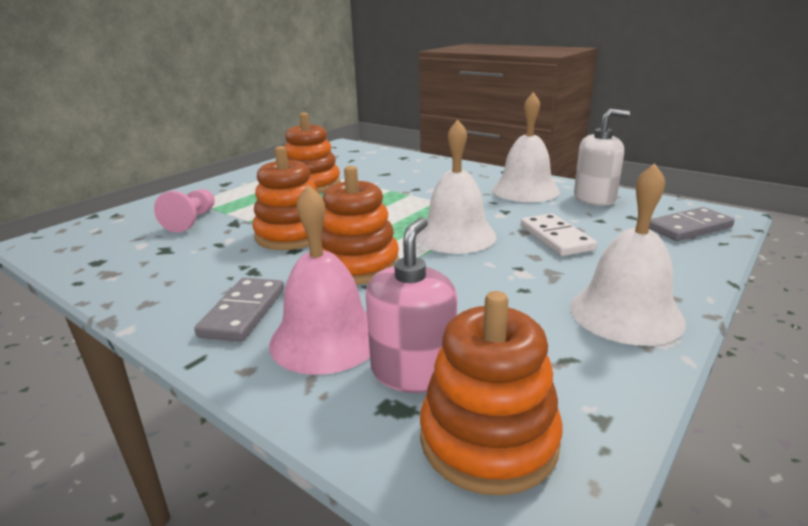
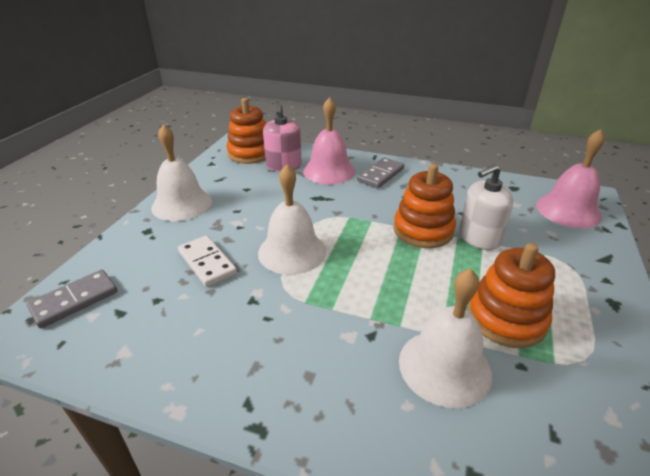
camera: 160 degrees right, 10 degrees up
(105, 231) = (568, 210): none -> pink bell
(192, 220) = (527, 232): pink pawn -> none
(243, 312) = (380, 175): grey domino -> grey domino turned 45 degrees clockwise
(358, 265) = (347, 211): orange stacking toy -> none
(525, 190) = (228, 357): white bell -> white bell (444, 366)
(594, 198) = (143, 350): white soap dispenser -> white soap dispenser (479, 238)

